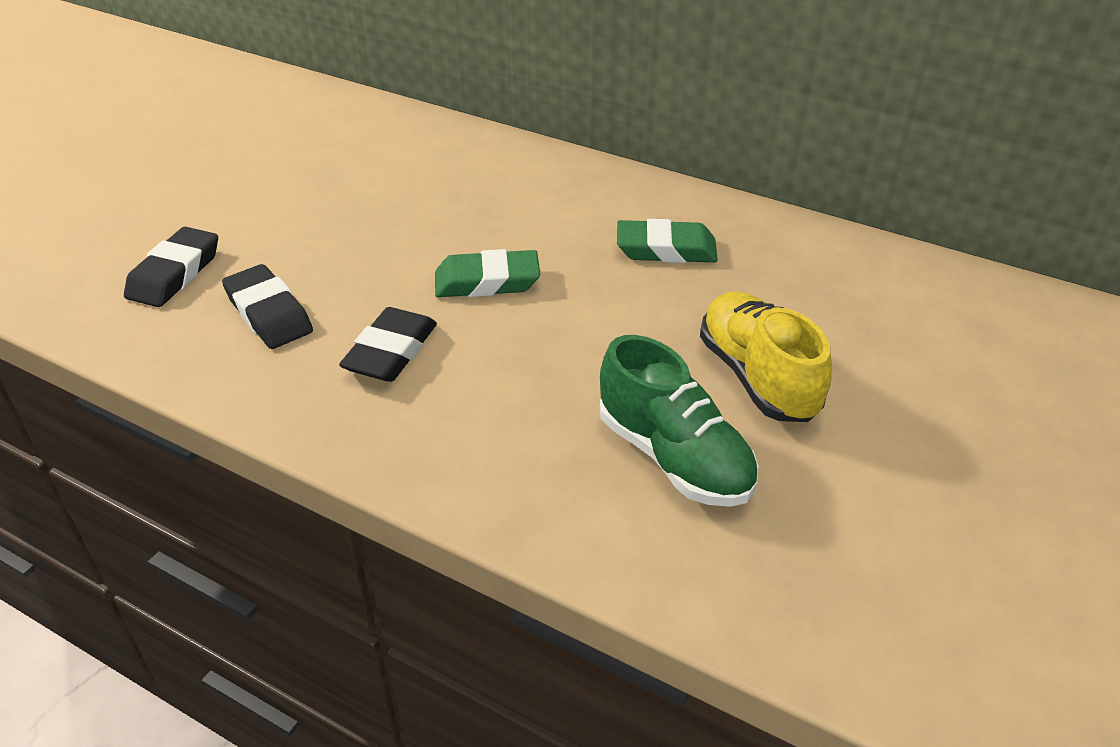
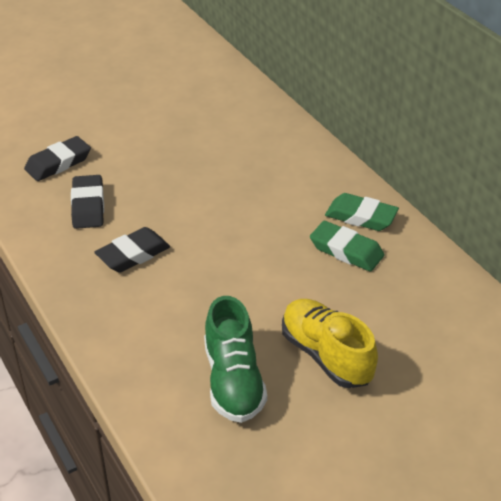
camera: 30 degrees right, 0 degrees up
(487, 281) = (219, 231): green eraser -> green eraser (361, 217)
(757, 377) = (326, 355): yellow shoe -> yellow shoe turned 45 degrees counterclockwise

